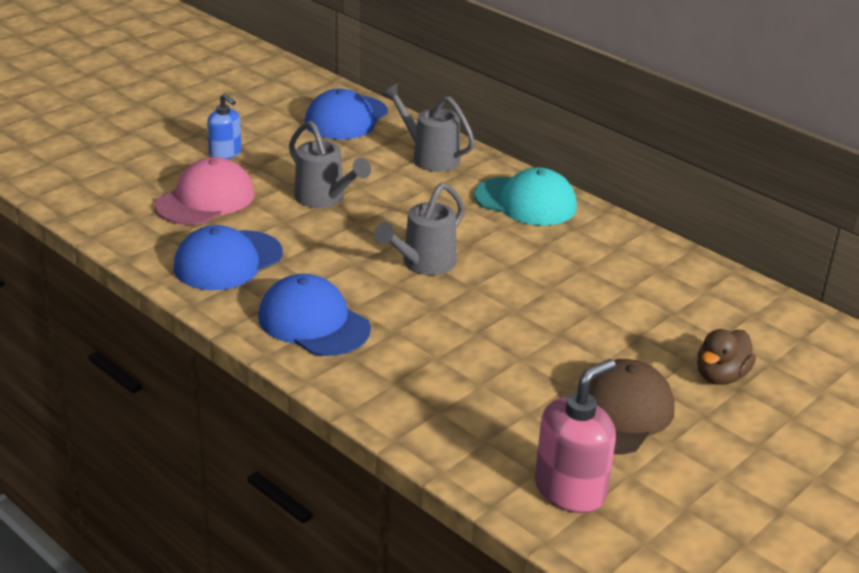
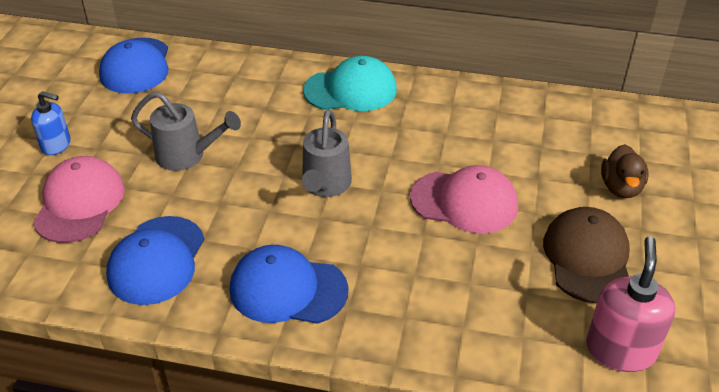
camera: 30 degrees left, 10 degrees up
(430, 157) = (239, 78): grey watering can -> none
(542, 325) = (464, 202): none -> pink cap

